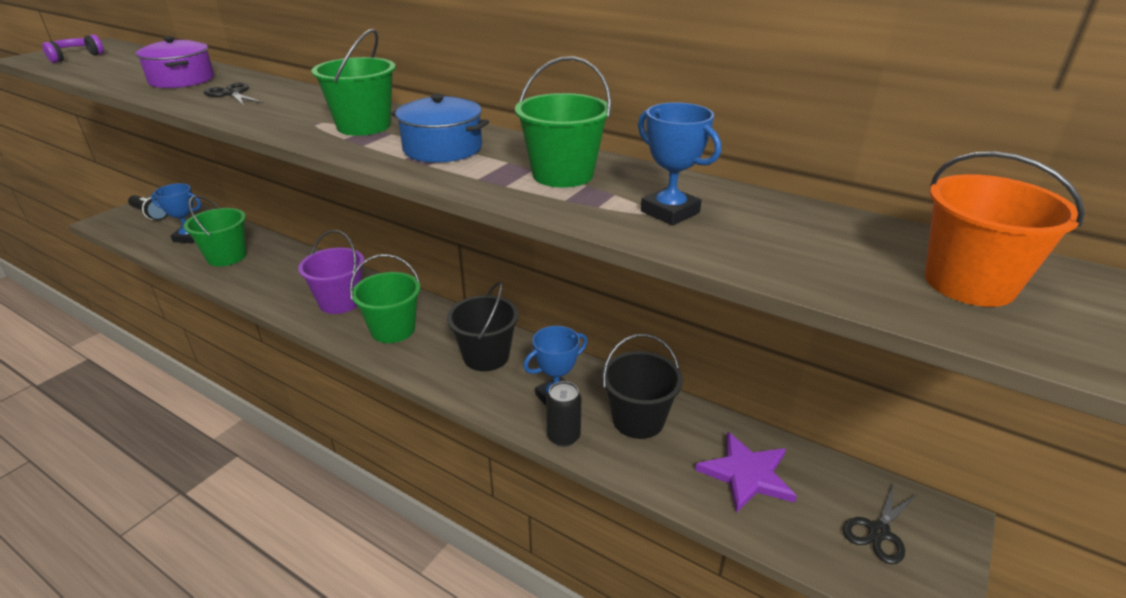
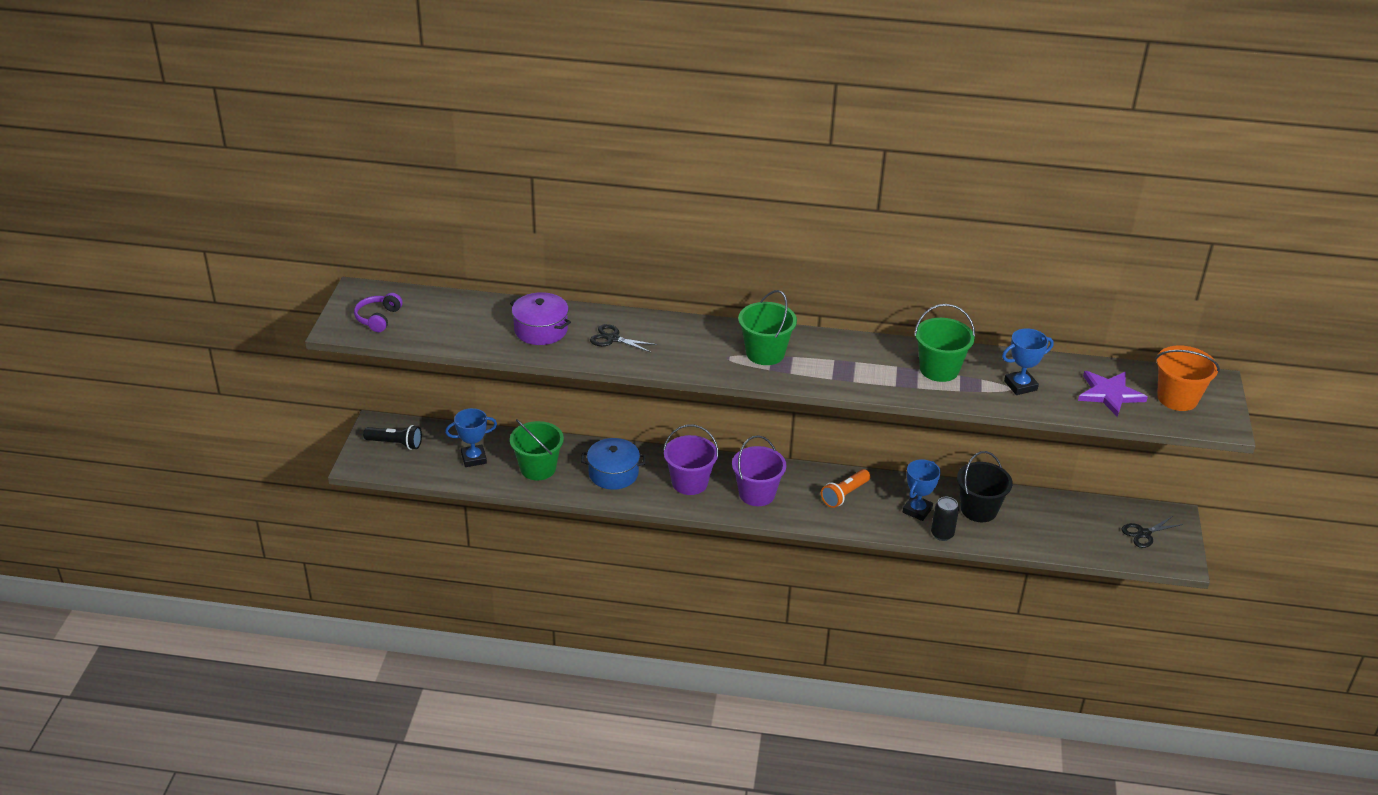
camera: 25 degrees left, 5 degrees up
(393, 329) = (757, 494): green bucket -> purple bucket
(442, 148) = (844, 363): blue pot -> blue pot (613, 473)
(486, 356) = (844, 495): black bucket -> orange flashlight
(670, 212) = (1020, 385): blue trophy -> blue trophy turned 45 degrees counterclockwise
(746, 474) = (1061, 524): purple star -> purple star (1109, 394)
(879, 532) = (1144, 533): black scissors -> black scissors turned 45 degrees clockwise

